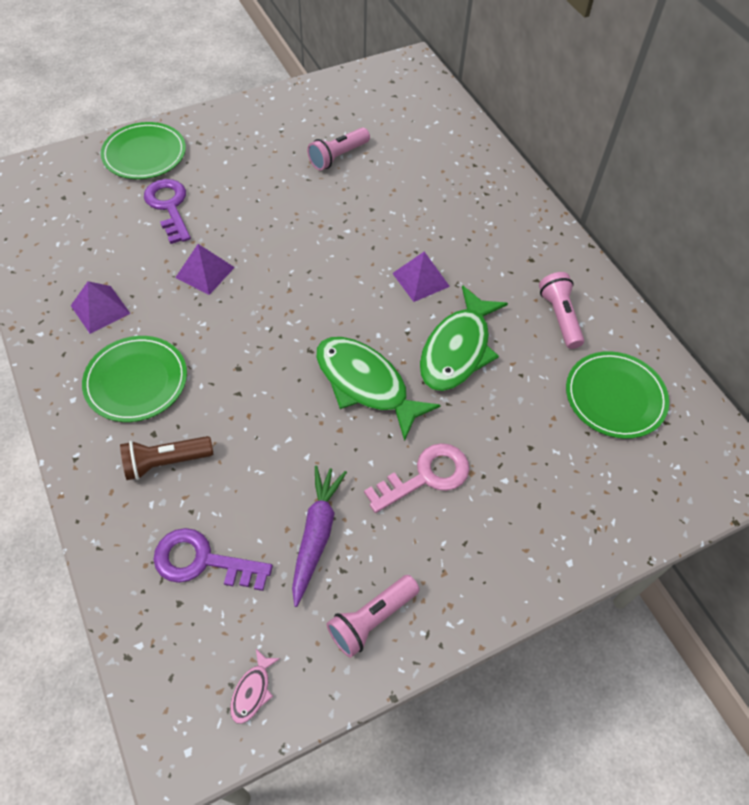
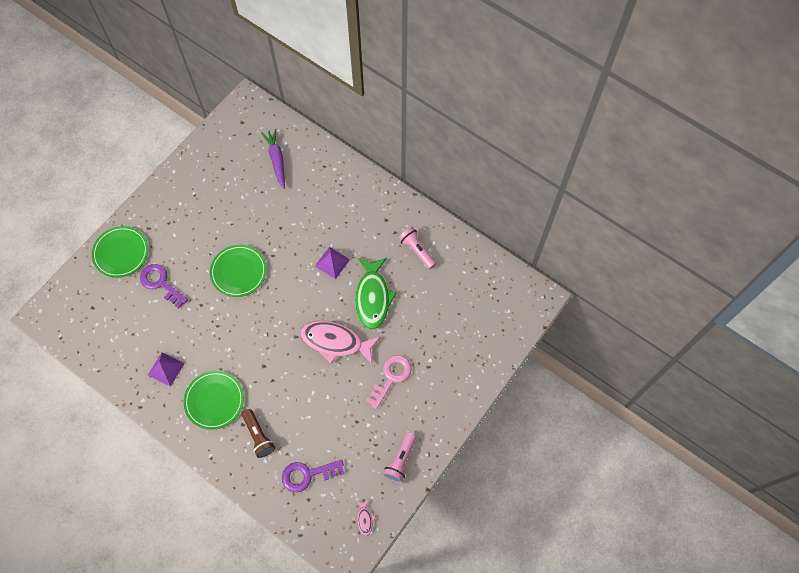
camera: 25 degrees left, 10 degrees up
(166, 462) = (258, 436): brown flashlight -> brown flashlight turned 75 degrees counterclockwise
(205, 272) = (209, 317): purple pyramid -> none
(316, 534) = (354, 434): purple carrot -> purple carrot (276, 160)
(338, 157) = (240, 198): pink flashlight -> none
(365, 384) = (335, 342): green fish -> pink fish
(615, 397) = (464, 286): green plate -> green plate (238, 272)

